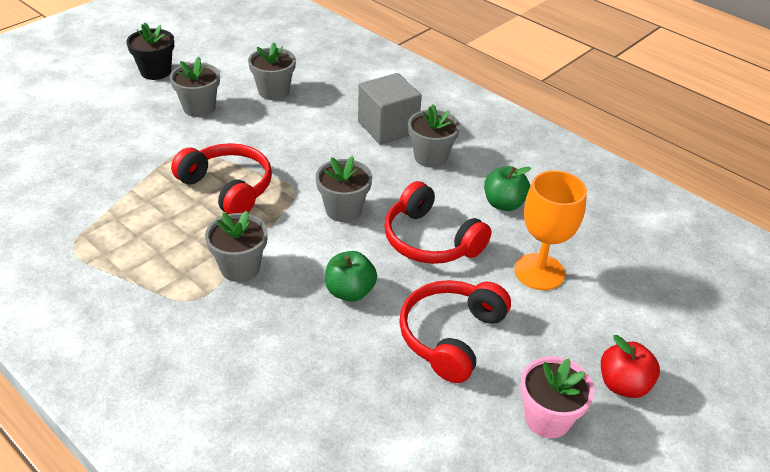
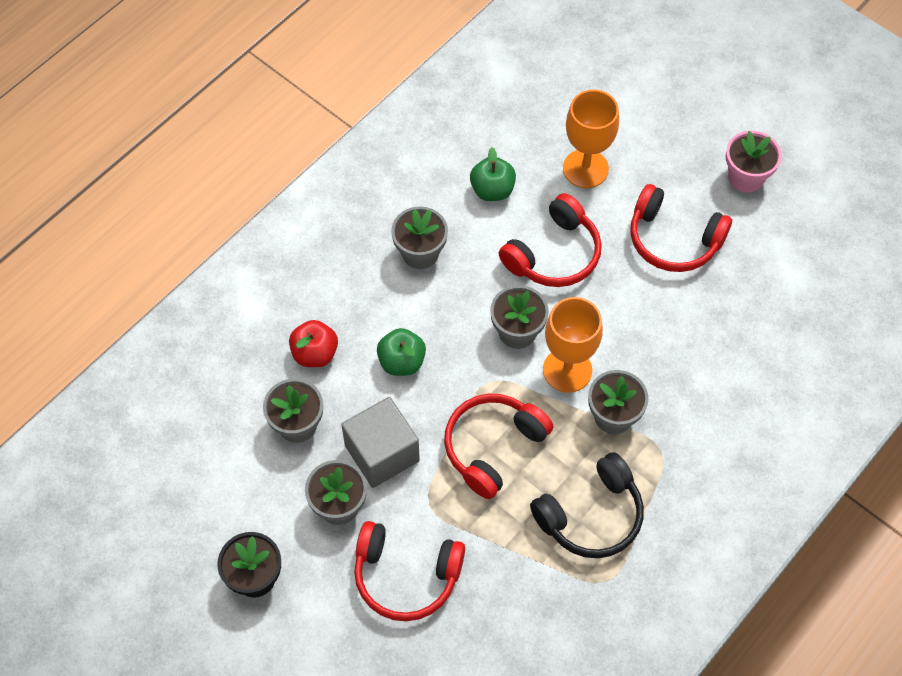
camera: 90 degrees left, 20 degrees up
(128, 136) = (406, 576): none -> red headphones
(141, 243) = (591, 515): none -> black headphones
(297, 239) = (567, 370): none -> orange goblet
(350, 291) = (632, 319): green apple -> green apple (401, 362)
(388, 127) = (367, 295): grey cube -> grey cube (382, 453)
(623, 385) = (704, 124): red apple -> red apple (315, 353)

